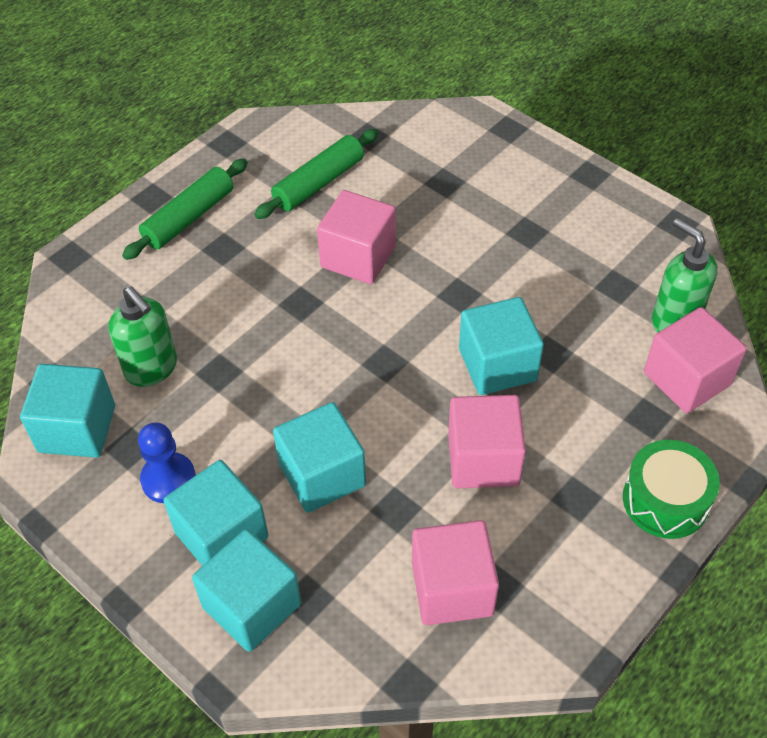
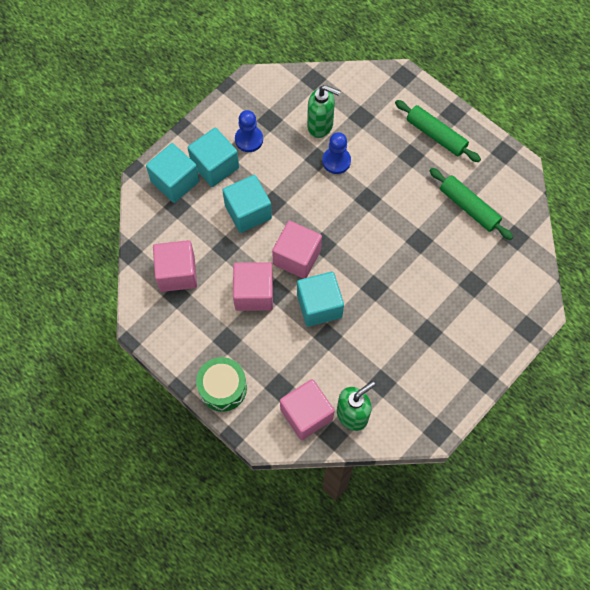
camera: 90 degrees right, 15 degrees up
(77, 429) = (282, 94): turquoise cube -> none
(152, 368) = (320, 125): green soap dispenser -> green soap dispenser turned 120 degrees counterclockwise
(226, 345) = (336, 161): none -> blue pawn
(358, 257) = (404, 230): pink cube -> pink cube (297, 257)

